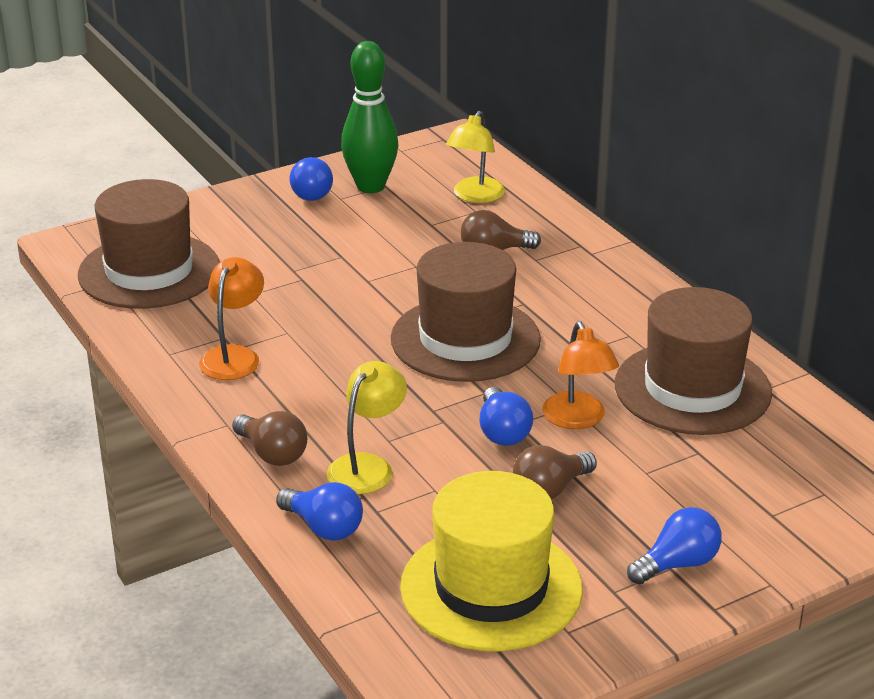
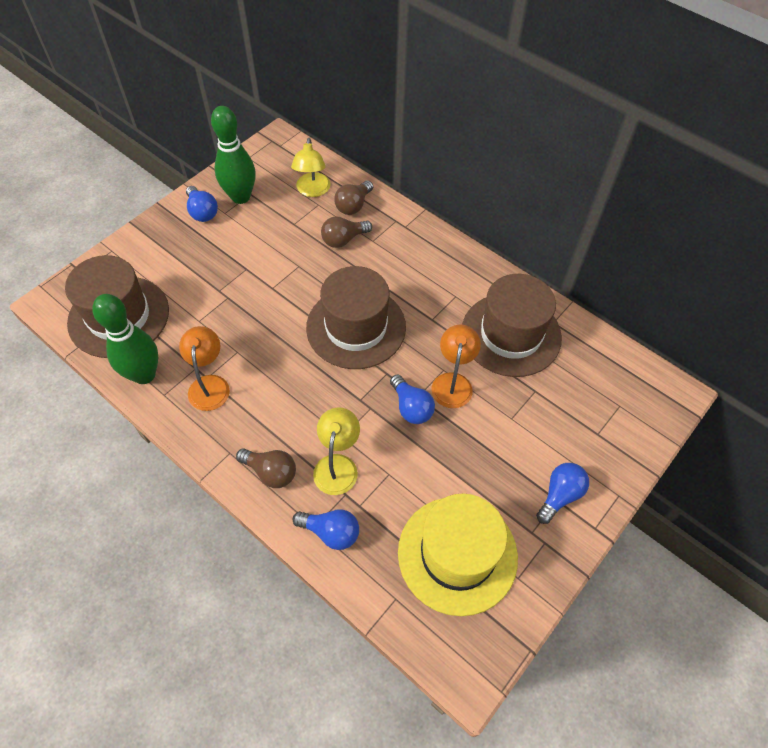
camera: 20 degrees left, 25 degrees up
(154, 330) = (144, 374): none -> green bowling pin
(550, 489) = (460, 452): brown light bulb -> brown light bulb (353, 205)
(578, 419) = (453, 382): orange lamp -> orange lamp turned 135 degrees counterclockwise

